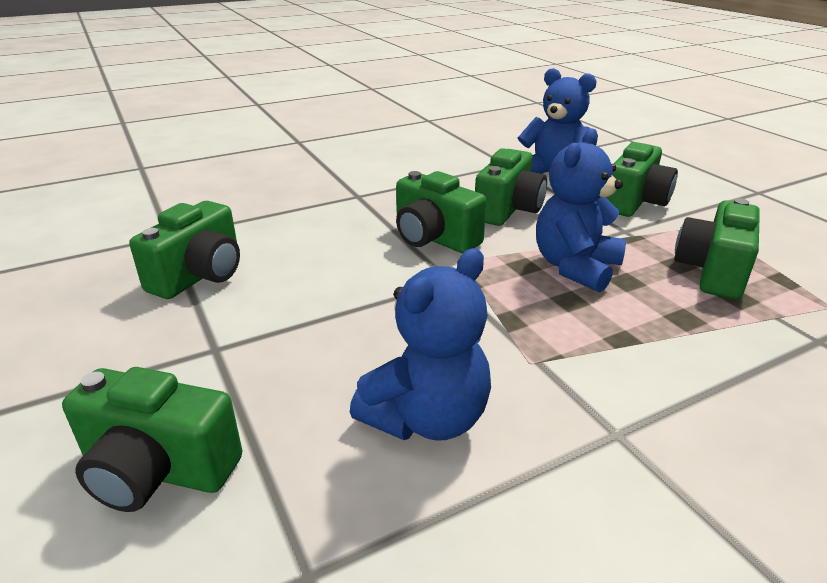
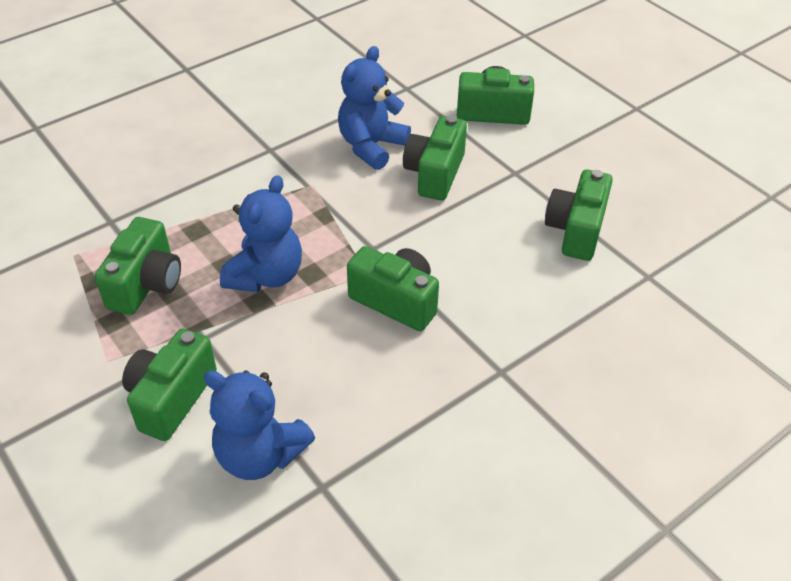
camera: 170 degrees right, 15 degrees up
(508, 210) = (322, 362): green camera -> green camera (435, 174)

